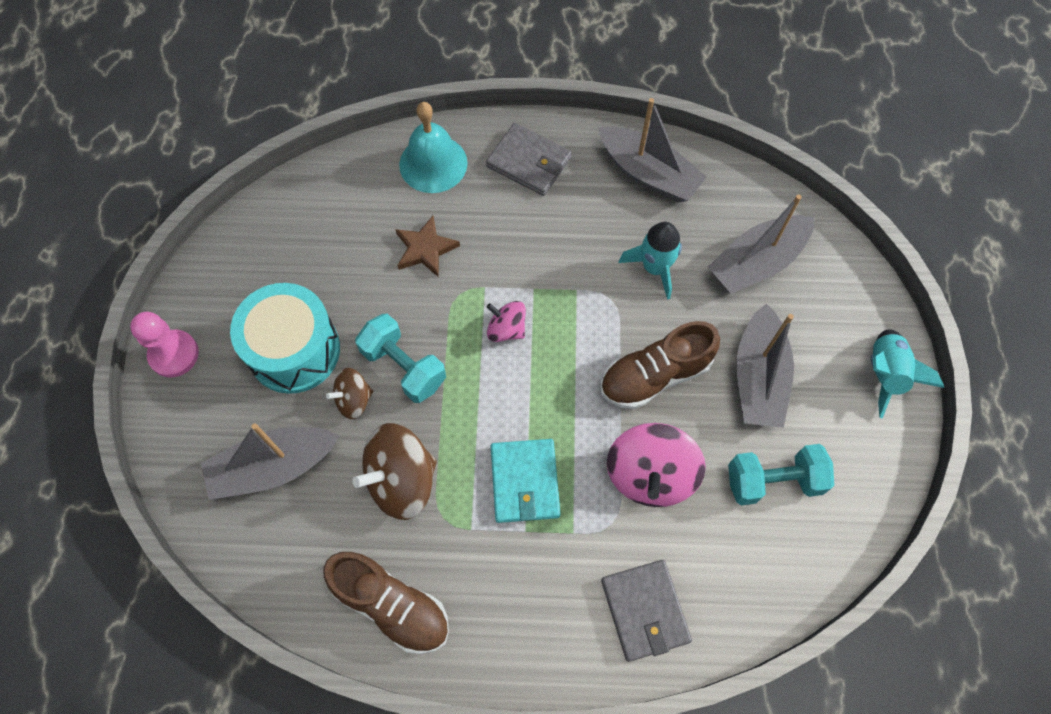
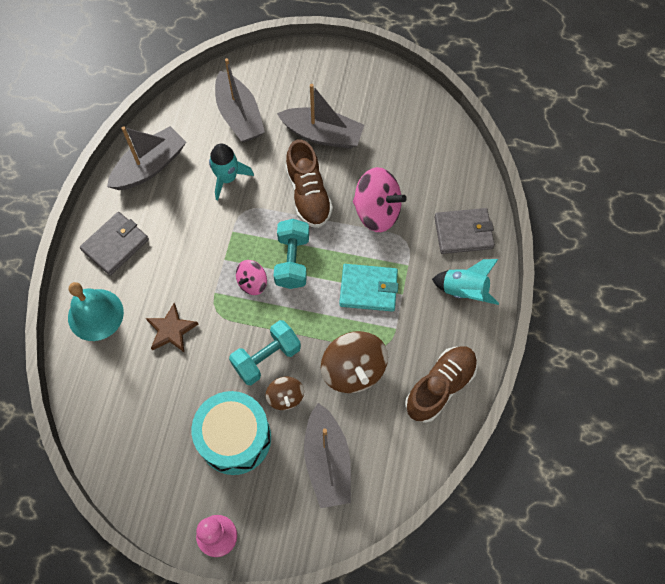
camera: 80 degrees left, 0 degrees up
(773, 481) = (393, 143): turquoise dumbbell -> turquoise dumbbell (292, 261)
(885, 374) = (335, 65): turquoise rocket -> turquoise rocket (464, 290)

